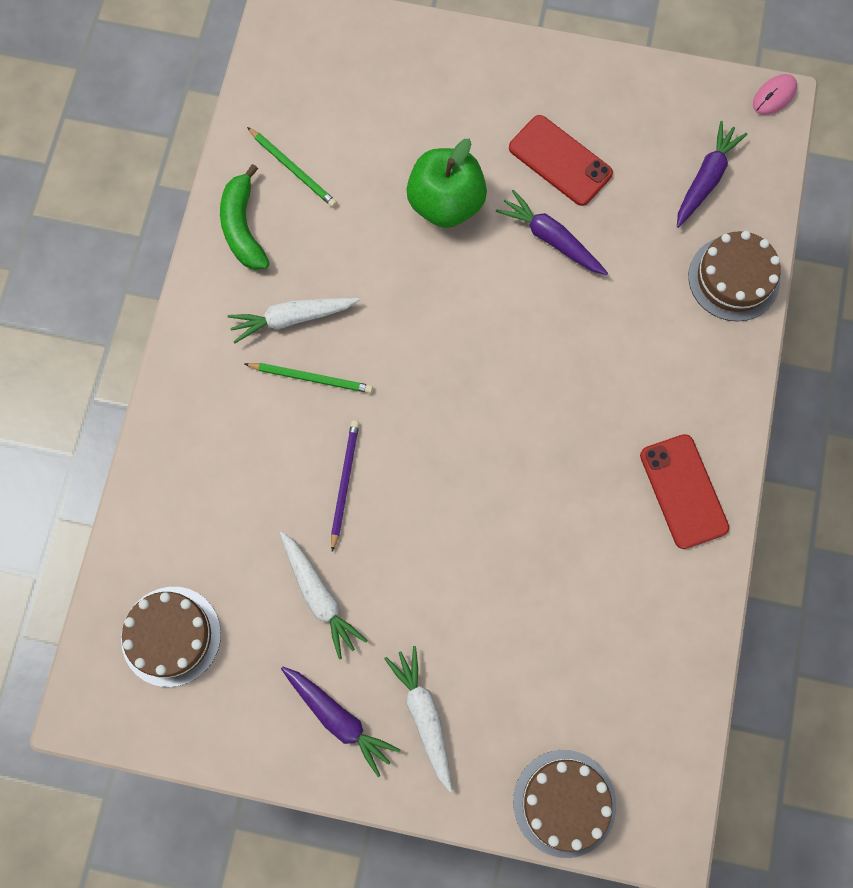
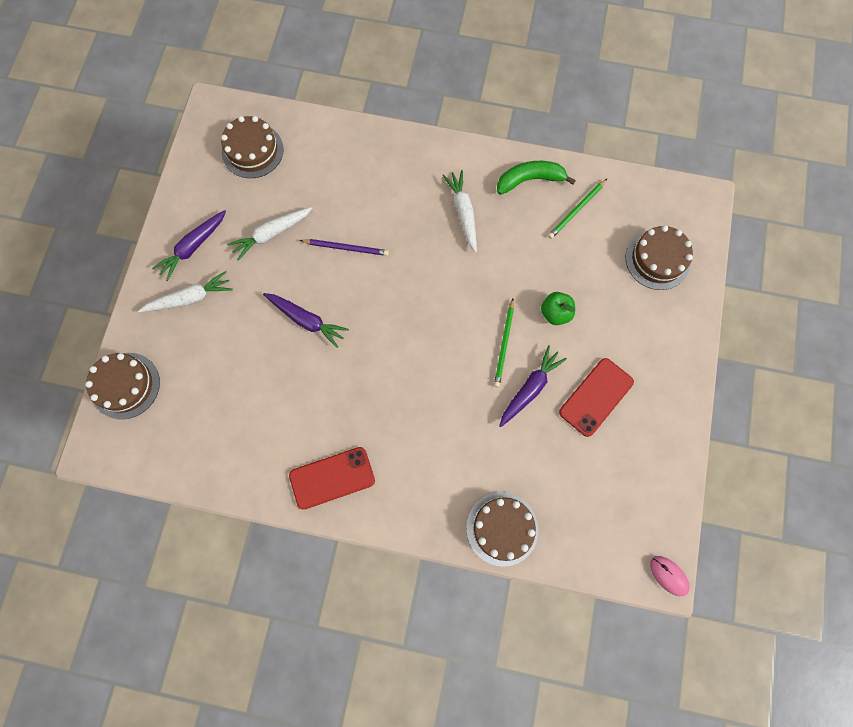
camera: 90 degrees right, 0 degrees up
(311, 378) = (420, 226): green pencil -> green pencil (504, 344)
(369, 75) = (657, 259): none -> brown cake
(446, 203) = (555, 313): green apple -> green apple, size x0.58
(705, 179) = (587, 511): purple carrot -> purple carrot (306, 320)

